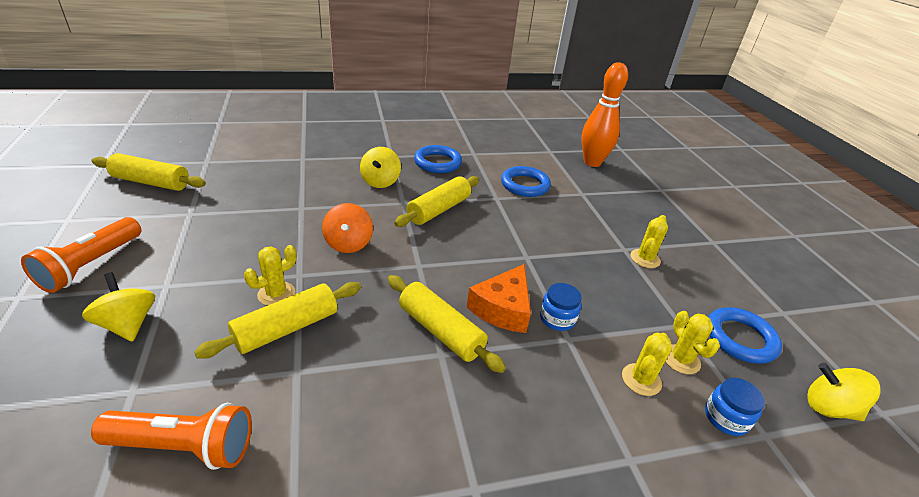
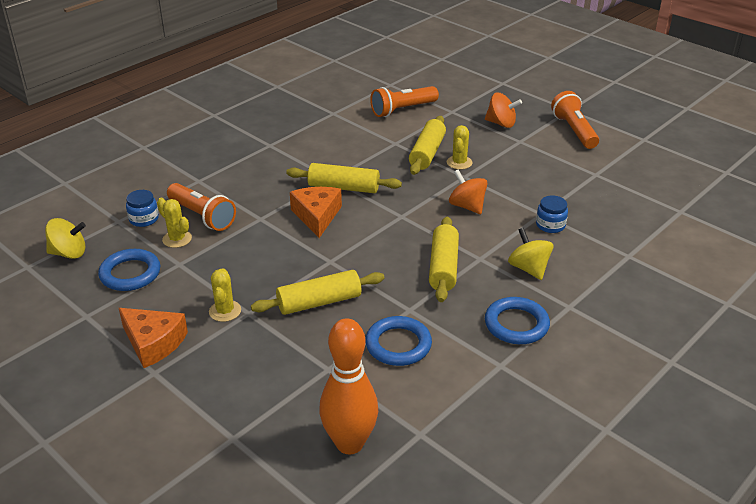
camera: 150 degrees right, 0 degrees up
(128, 324) = (501, 123): yellow spinning top -> orange spinning top
(151, 182) = (666, 178): yellow rolling pin -> yellow rolling pin (319, 302)
(557, 318) = (275, 226): blue jar -> blue jar (550, 225)
(641, 380) = (202, 216): yellow cactus -> orange flashlight
(713, 262) = (153, 343): none -> orange cheese

